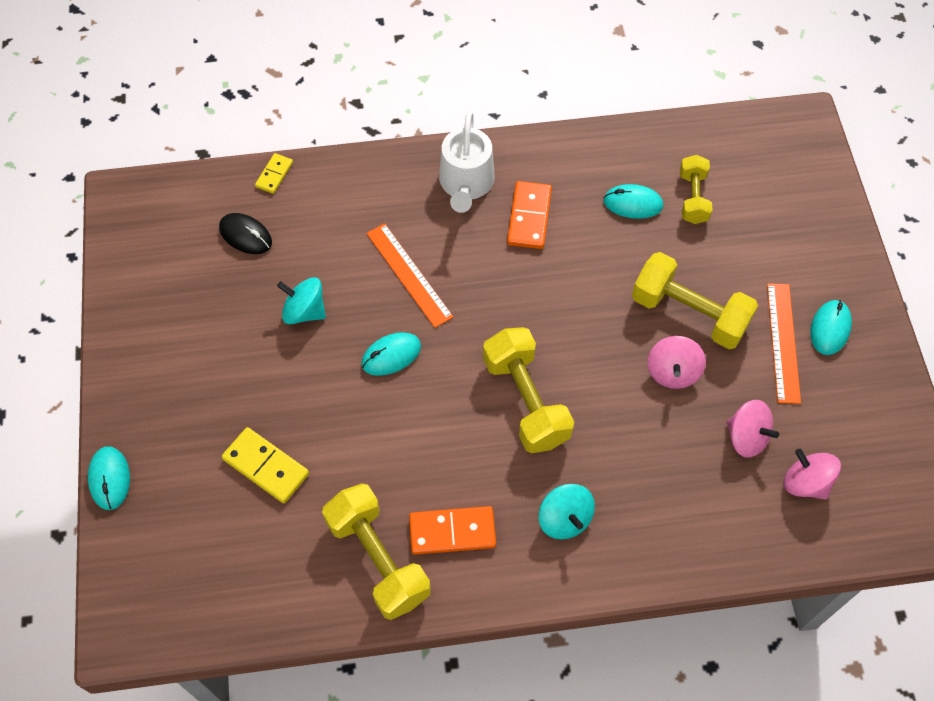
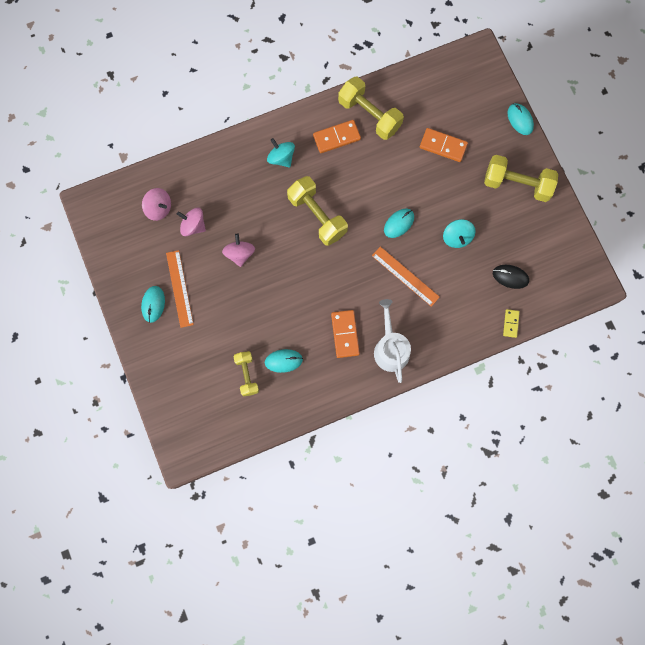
camera: 165 degrees right, 15 degrees up
(266, 466) = (443, 146): yellow domino -> orange domino
(304, 311) = (457, 237): turquoise spinning top -> turquoise spinning top turned 75 degrees clockwise
(689, 313) = (236, 293): yellow dumbbell -> yellow dumbbell (517, 184)

